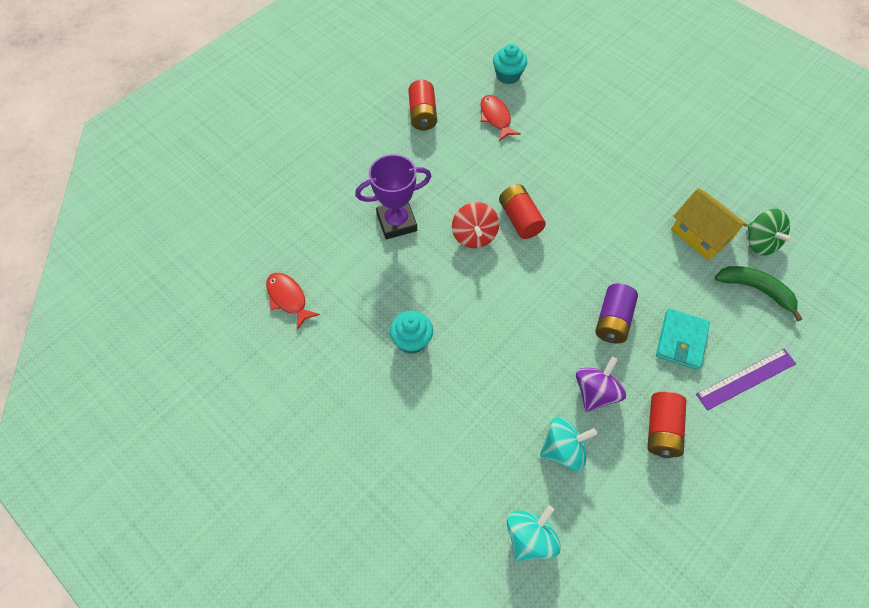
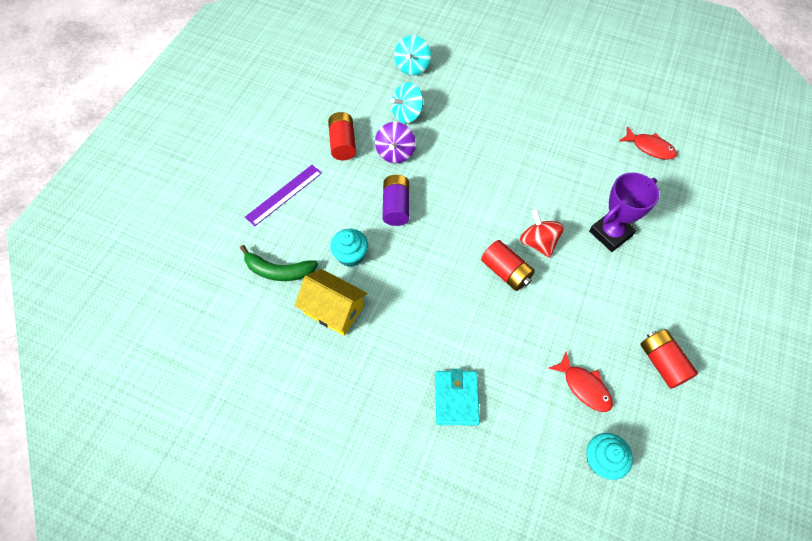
camera: 160 degrees right, 0 degrees up
(412, 340) = (541, 147): turquoise cupcake -> turquoise cupcake (350, 255)
(681, 340) = (338, 208): turquoise wallet -> turquoise wallet (456, 398)
(760, 242) = (276, 321): green spinning top -> none

